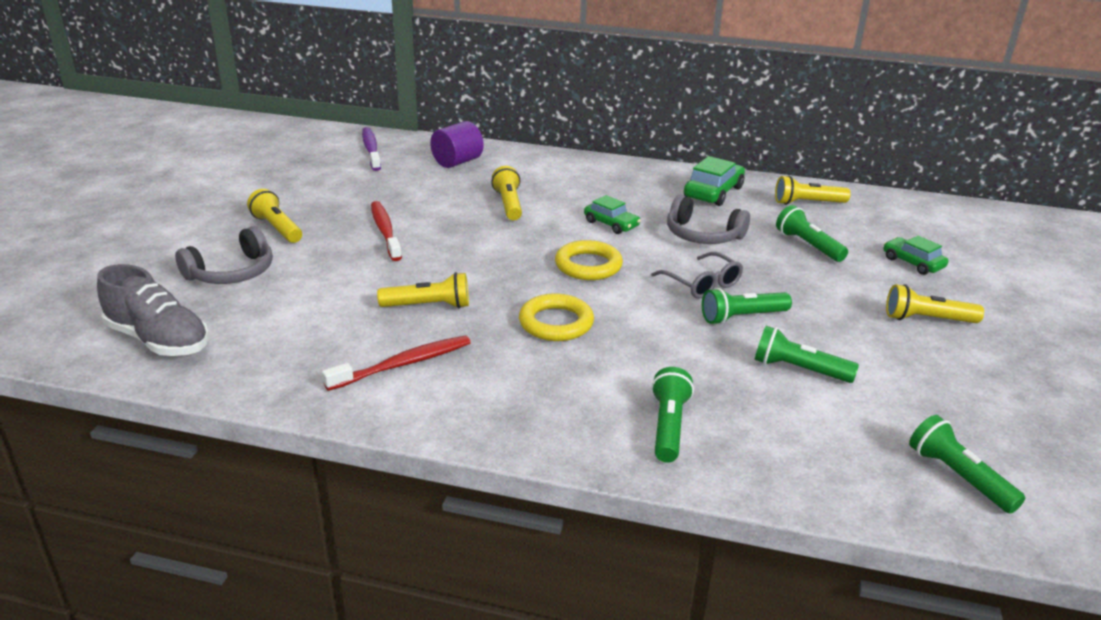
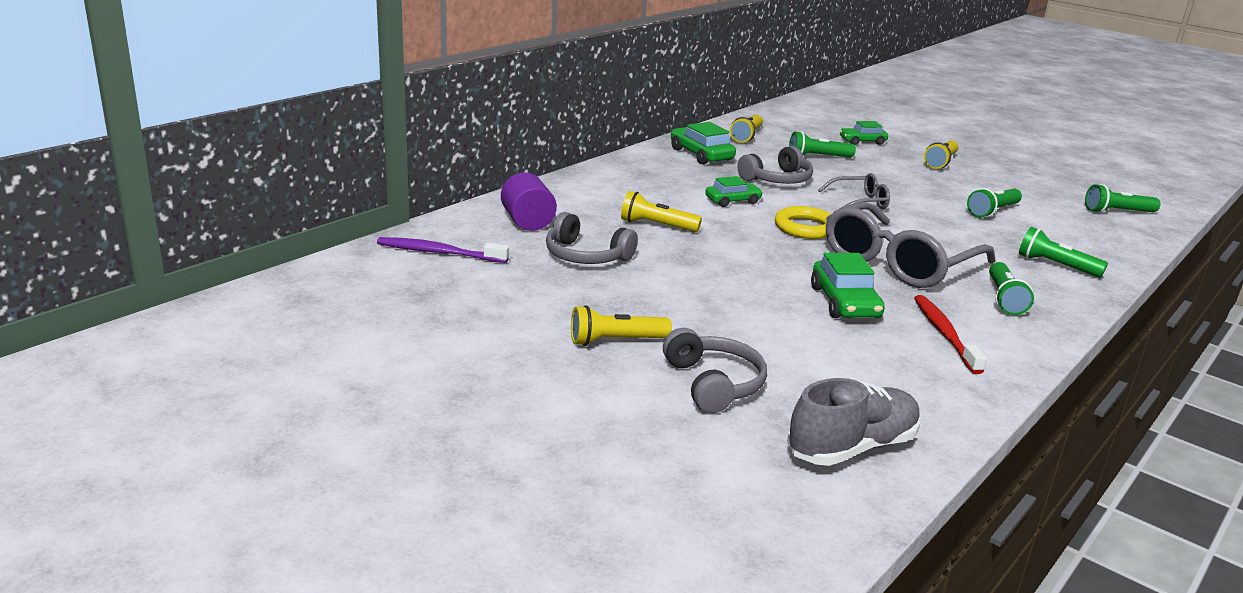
camera: 65 degrees left, 5 degrees down
(385, 231) = (671, 289): red toothbrush -> none
(416, 192) = (586, 256): none -> grey headphones
(428, 306) = (844, 302): yellow flashlight -> green car
(556, 323) = (898, 263): yellow ring -> grey glasses
(742, 317) = (916, 205): green flashlight -> green flashlight (1004, 299)

